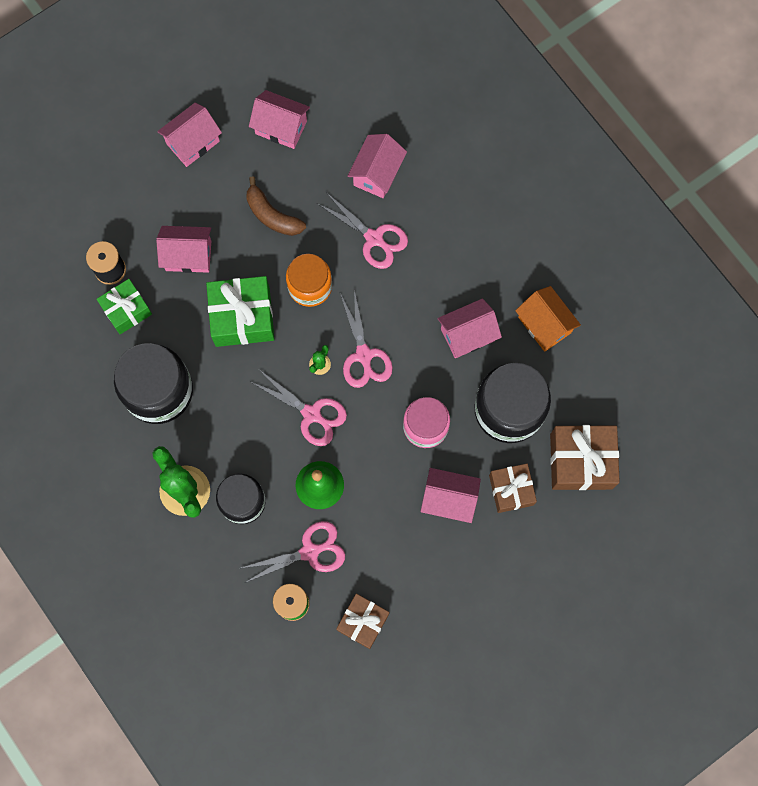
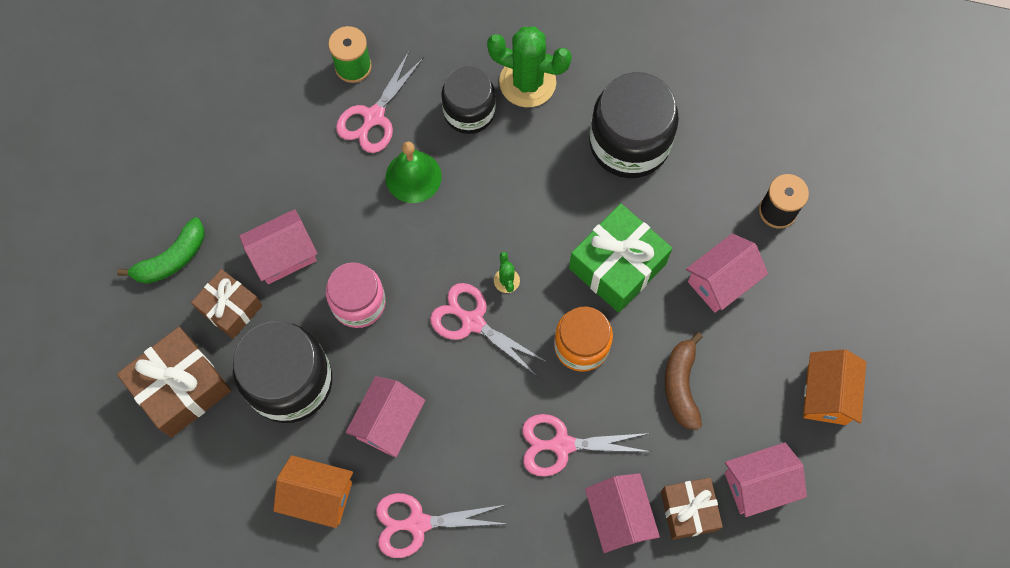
camera: 140 degrees right, 5 degrees down
(126, 310) = (726, 188): green gift -> none
(193, 142) = (826, 394): pink house -> orange house
(272, 215) = (681, 385): brown banana -> brown banana turned 90 degrees counterclockwise
(312, 414) = (474, 231): pink scissors -> pink scissors (417, 523)
(363, 622) = (279, 98): brown gift -> brown gift (688, 511)
(525, 557) = (172, 259): none -> green banana

